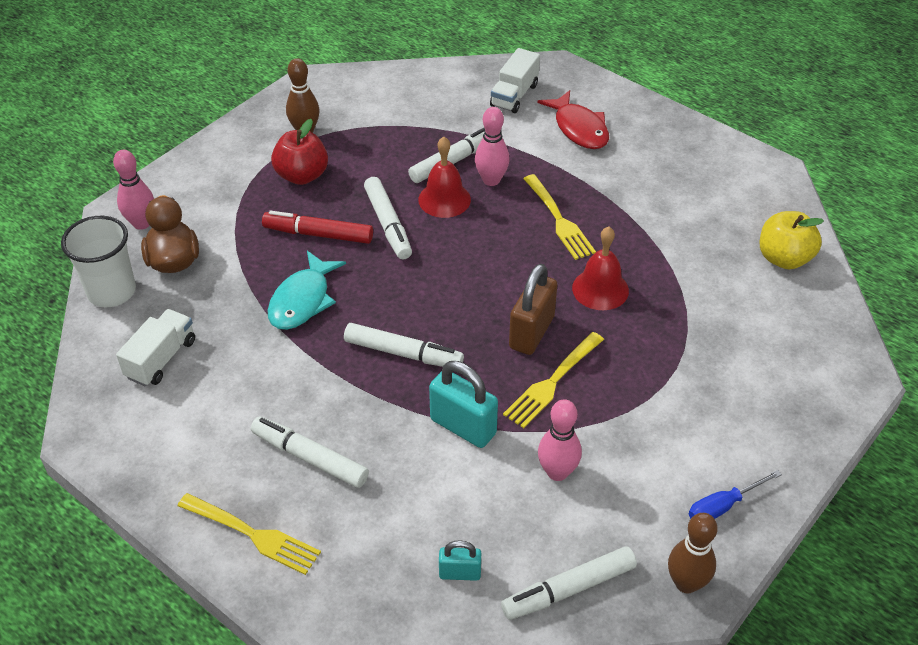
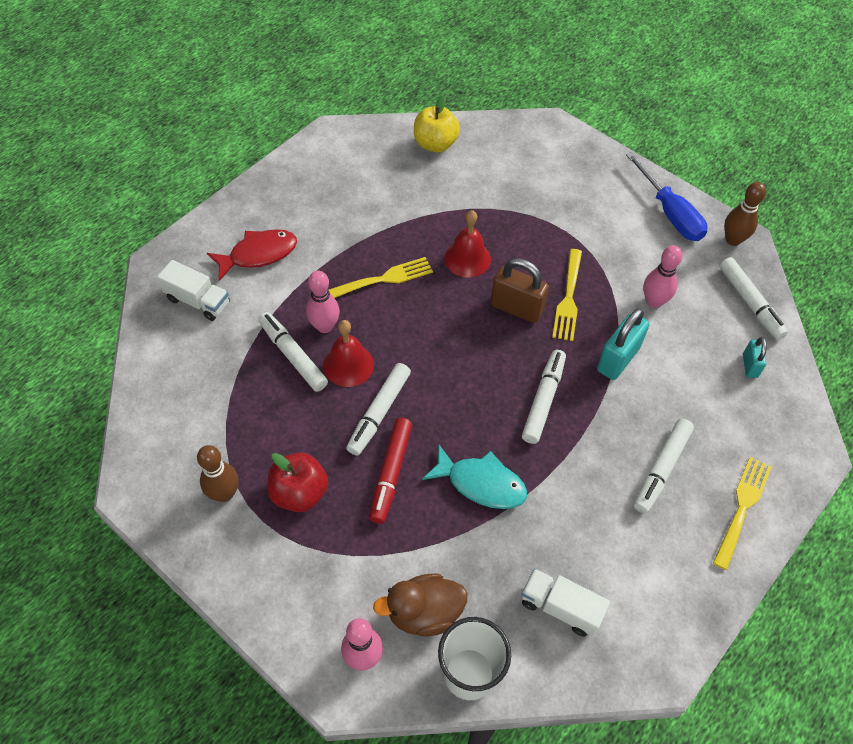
camera: 90 degrees left, 10 degrees up
(388, 224) = (379, 412): white marker -> white marker turned 135 degrees clockwise
(552, 382) = (568, 298): yellow fork -> yellow fork turned 60 degrees clockwise
(723, 506) = (670, 213): blue screwdriver -> blue screwdriver, size x1.67

